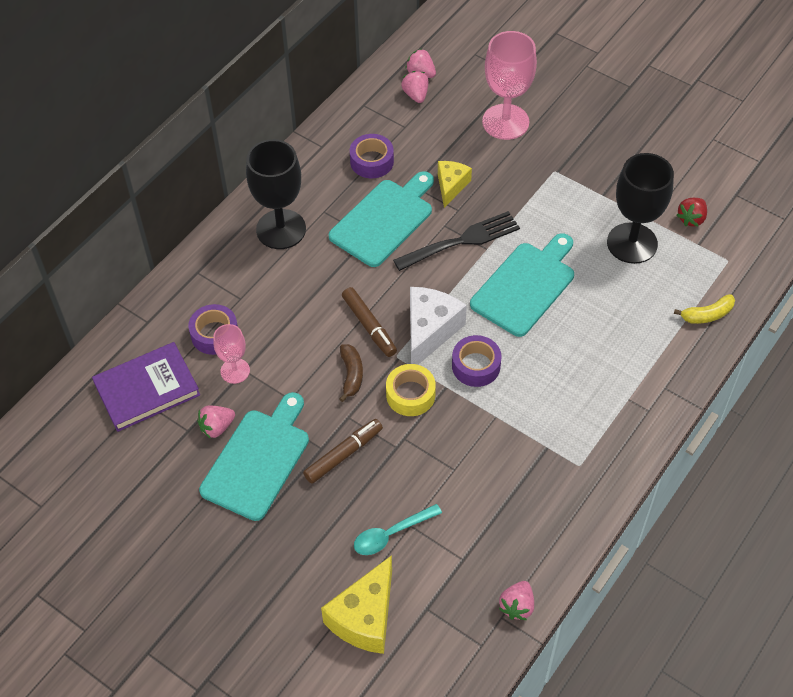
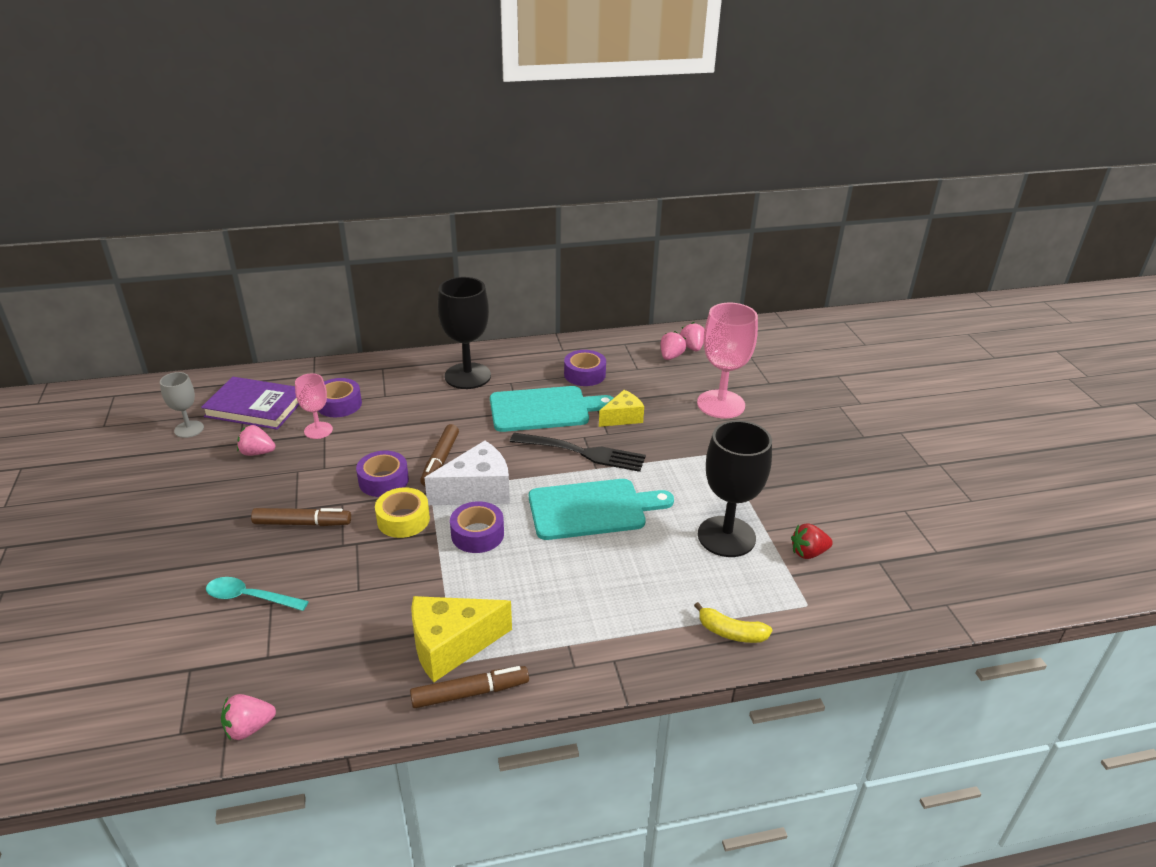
camera: 40 degrees right, 20 degrees down
(123, 451) = (189, 429): none -> grey goblet
(258, 460) = (249, 487): turquoise cutting board -> none
(351, 375) = (383, 481): brown banana -> purple tape
(365, 617) = (144, 638): yellow cheese -> yellow cheese (451, 645)
(612, 476) = (470, 693): none -> brown marker

